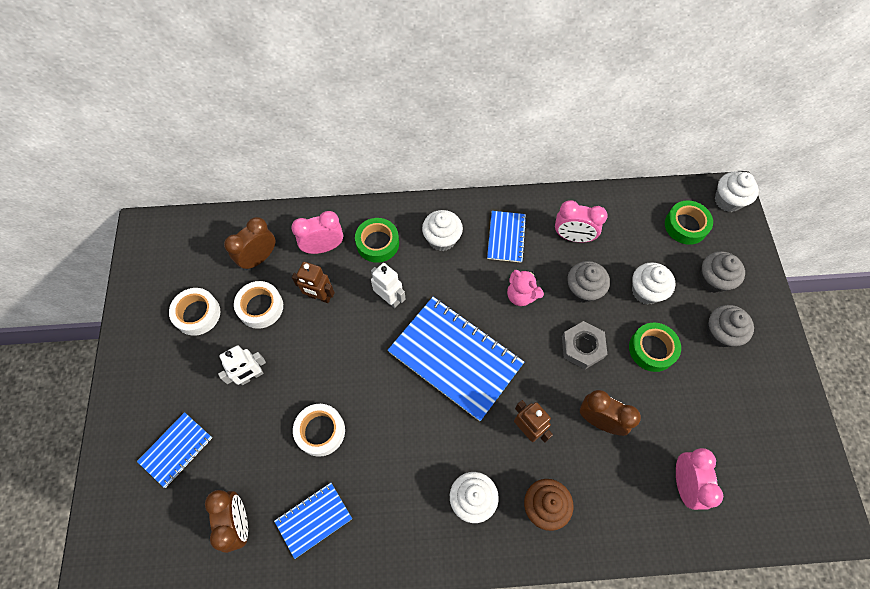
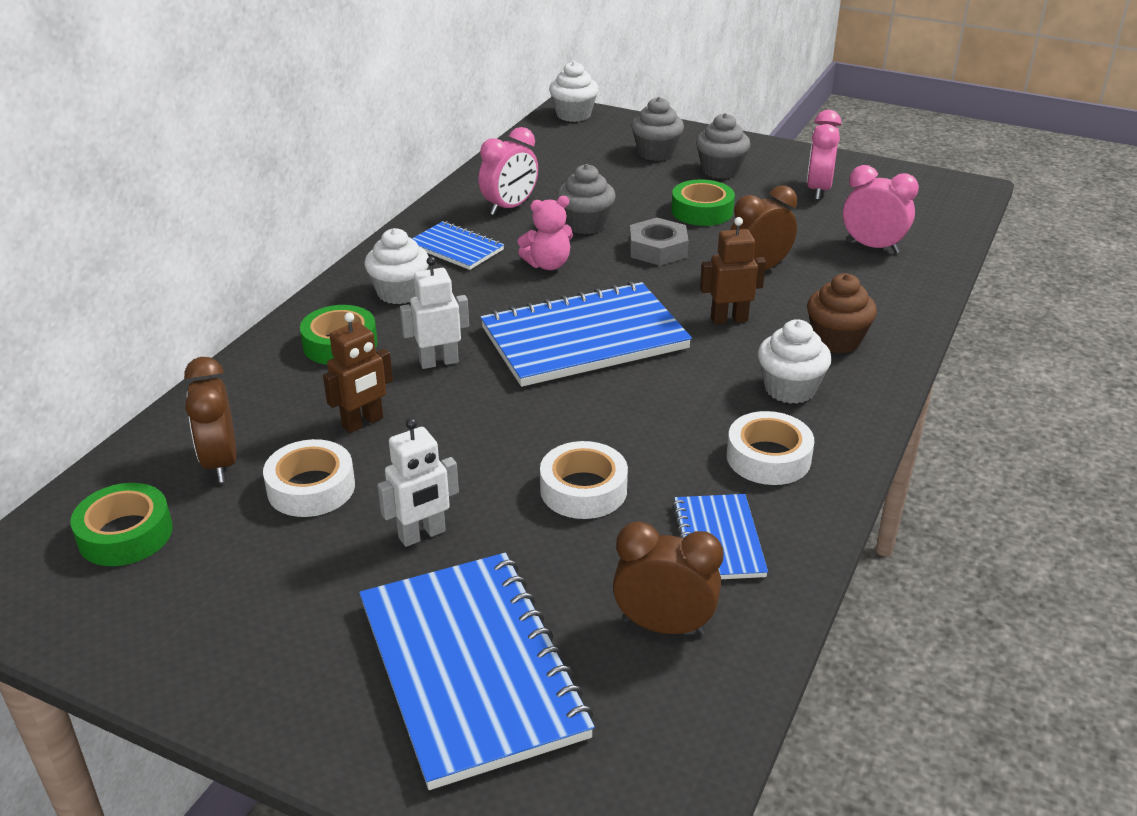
camera: 60 degrees left, 30 degrees down
(176, 450) = (471, 669): blue notebook -> blue notebook, size x1.95
(197, 314) = (239, 565): white tape -> white tape (768, 457)
(251, 376) = (422, 535): white robot -> white robot turned 60 degrees clockwise
(323, 247) = (284, 393): pink clock -> pink clock (818, 190)
(646, 291) = (629, 191): white cupcake -> none
(685, 225) = (575, 144): green tape -> green tape (125, 534)

